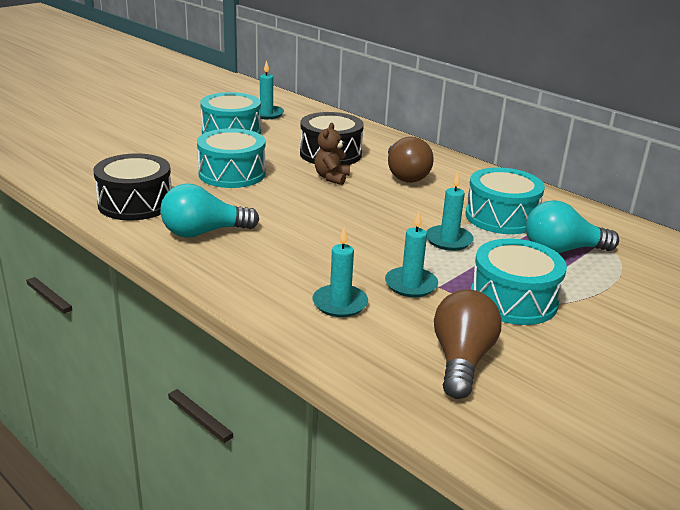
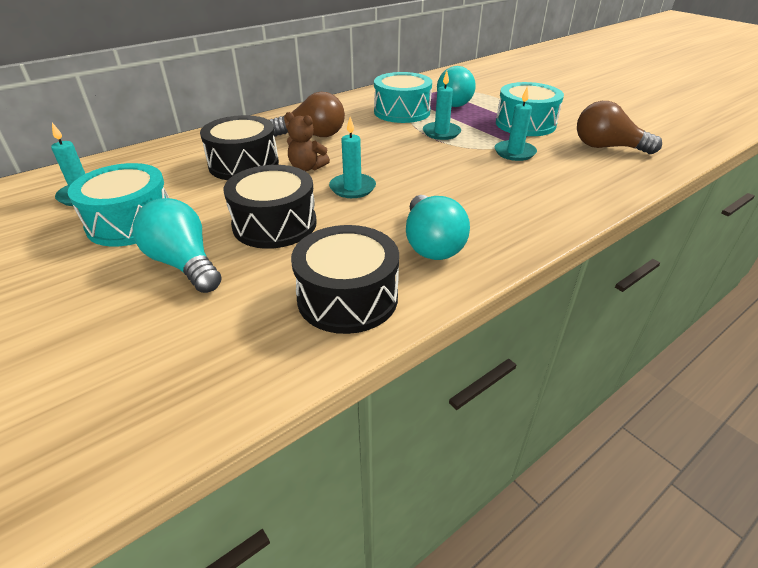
camera: 80 degrees left, 10 degrees up
(180, 153) = (184, 264): none -> turquoise light bulb
(232, 174) = (274, 224): turquoise drum -> black drum
(340, 303) = (552, 181): turquoise candle -> turquoise candle (352, 188)

